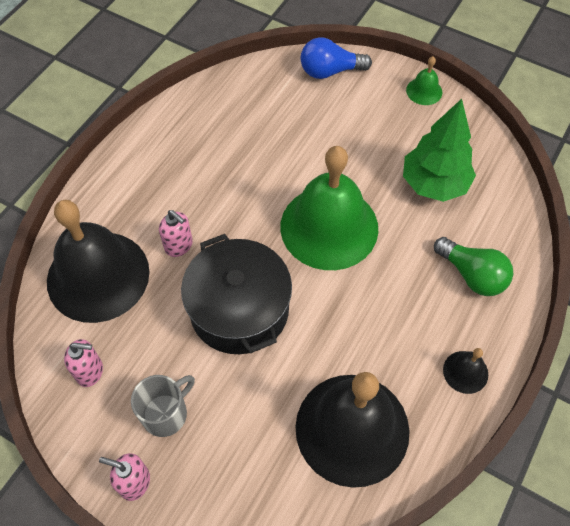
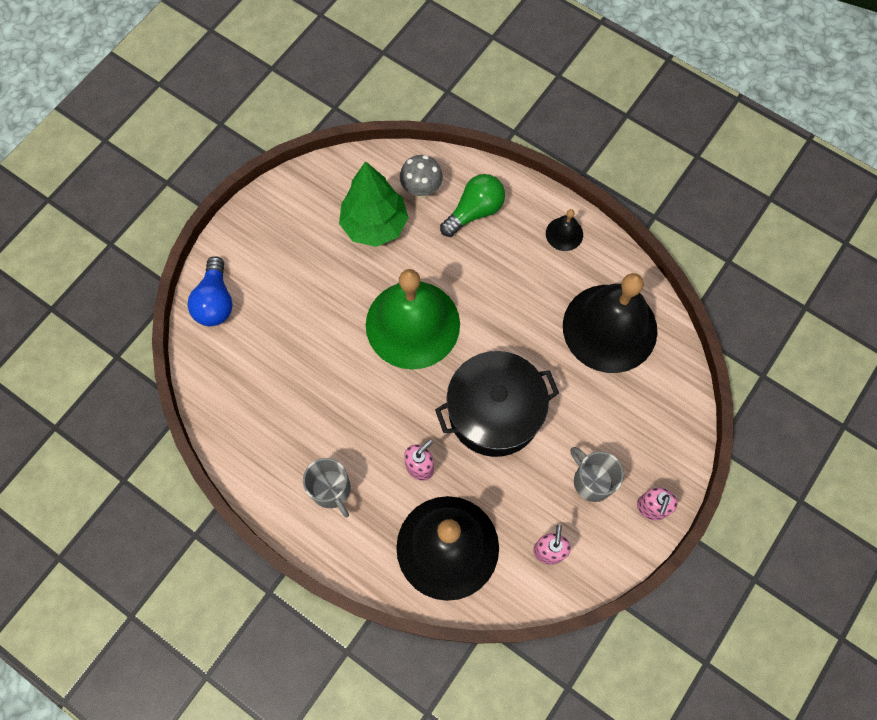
camera: 85 degrees left, 10 degrees up
(155, 176) = (331, 490): none -> grey mug
(424, 91) = (259, 215): green bell -> none
(485, 222) = (421, 190): none -> grey mushroom

